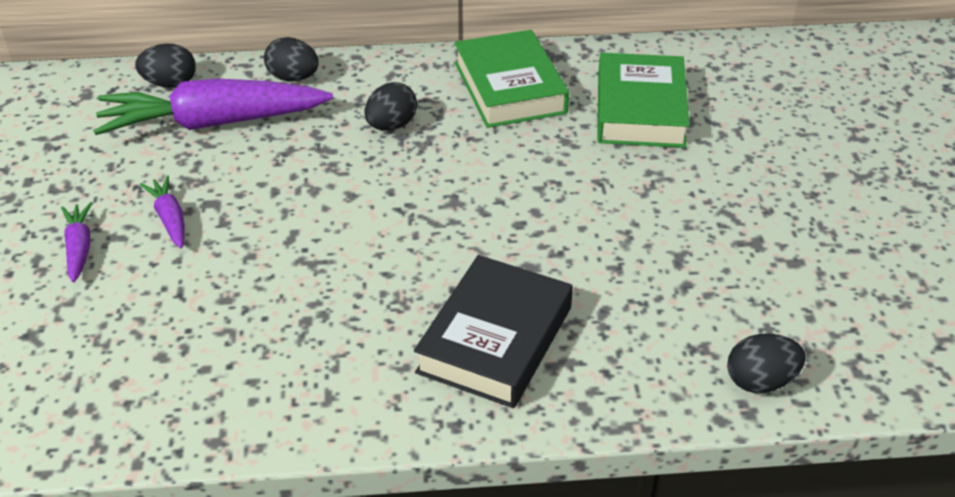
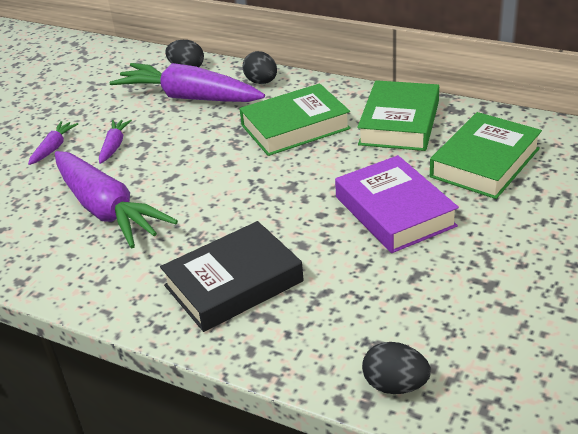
camera: 35 degrees right, 5 degrees down
(245, 306) = (106, 210): none -> purple carrot
(391, 126) = (295, 127): black egg -> green book
(596, 194) = (394, 211): none -> purple book

